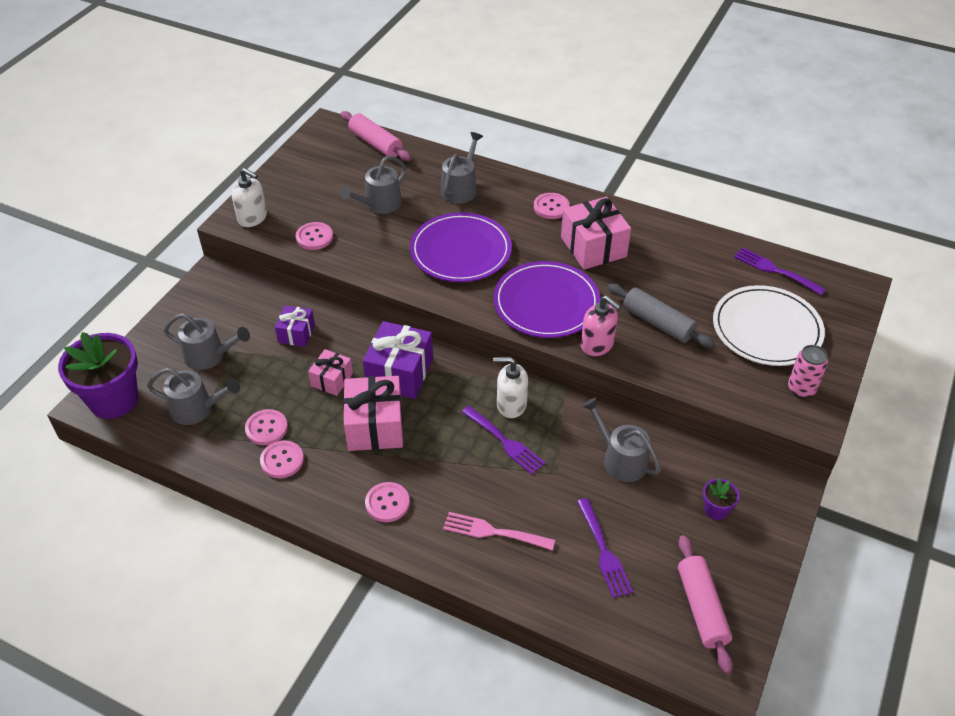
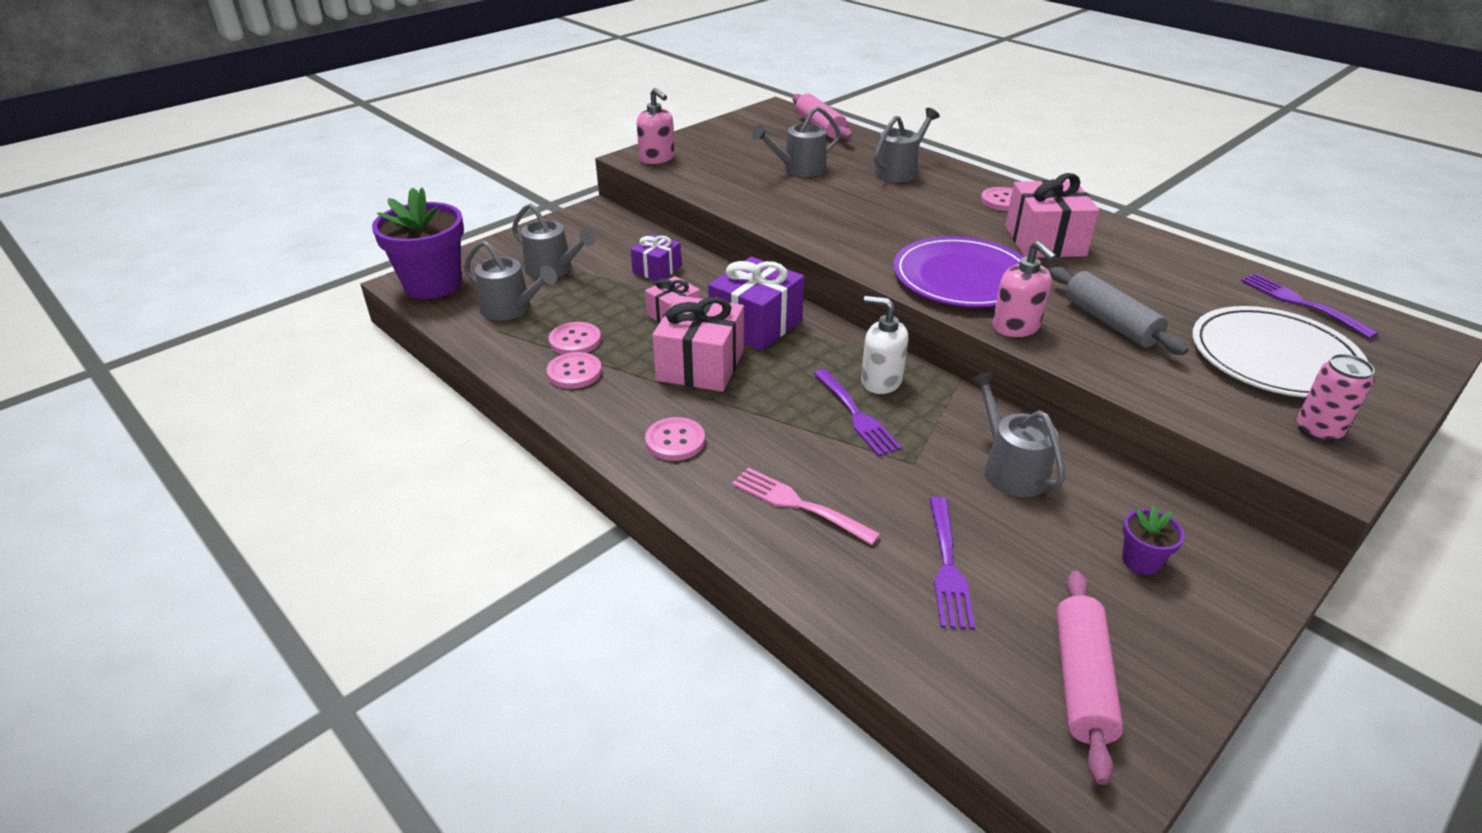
camera: 20 degrees right, 10 degrees down
(253, 218) = (657, 158): white soap dispenser -> pink soap dispenser
(314, 237) = (713, 182): pink button -> none
(460, 251) = (875, 218): purple plate -> none

